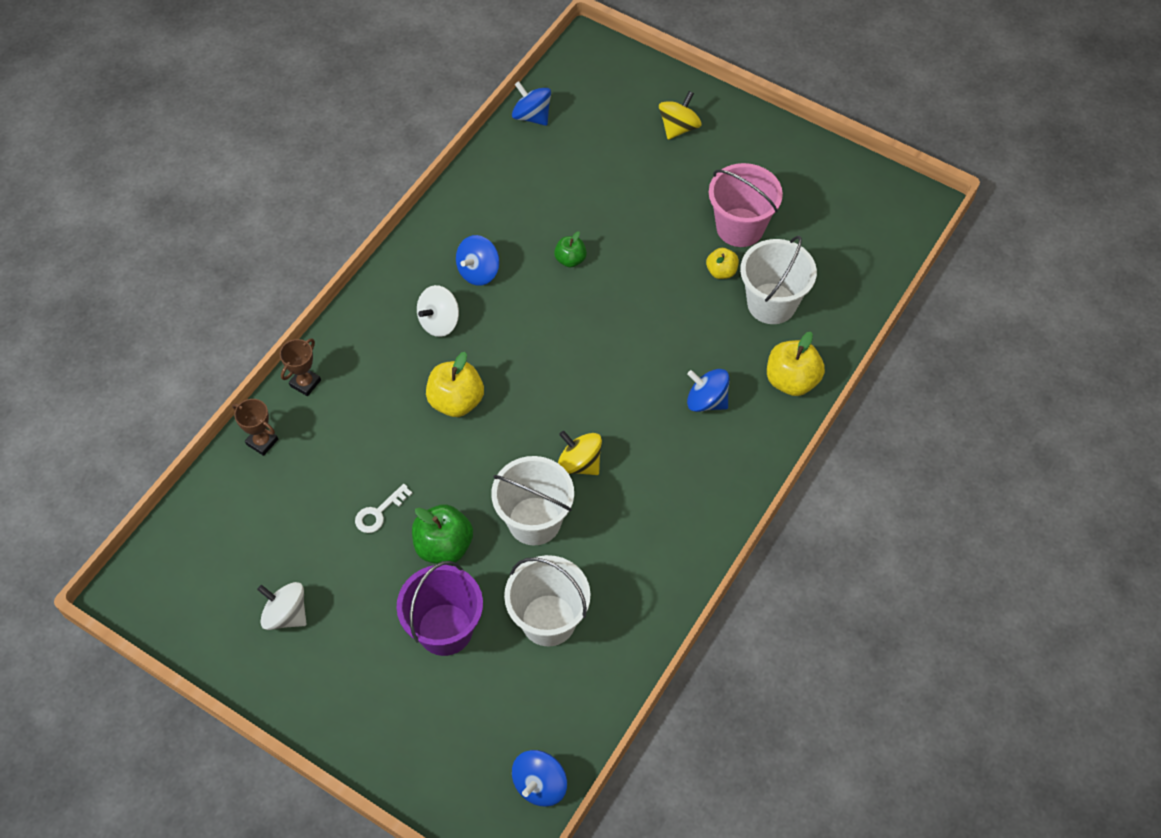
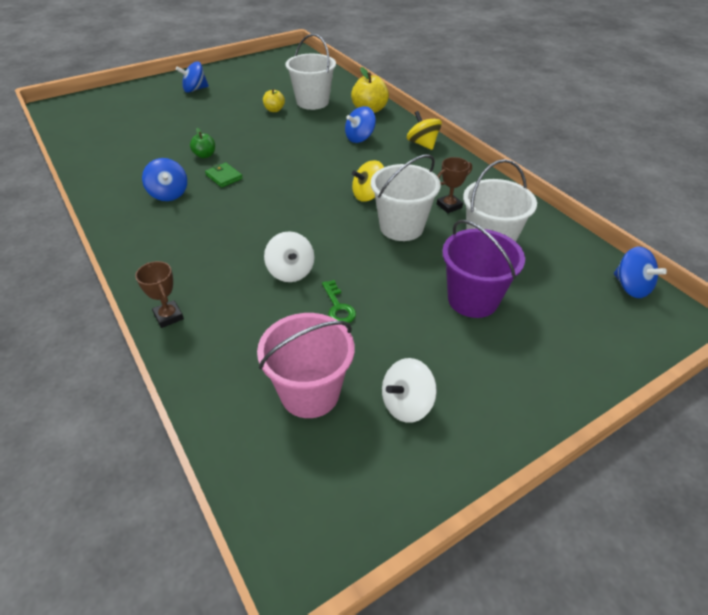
camera: 65 degrees left, 15 degrees down
(262, 442) = (202, 366): brown trophy -> brown trophy (449, 206)
(379, 512) = (338, 307): white key -> green key
(439, 322) = (191, 223): white spinning top -> white spinning top (291, 271)
(444, 546) = (394, 278): green apple -> none
(456, 401) = (269, 235): yellow apple -> none
(532, 116) = (74, 138): blue spinning top -> blue spinning top (195, 89)
(537, 303) = (224, 177): none -> green wallet
(678, 127) = (158, 95): yellow spinning top -> yellow spinning top (422, 144)
(740, 227) = (251, 97): pink bucket -> pink bucket (310, 393)

